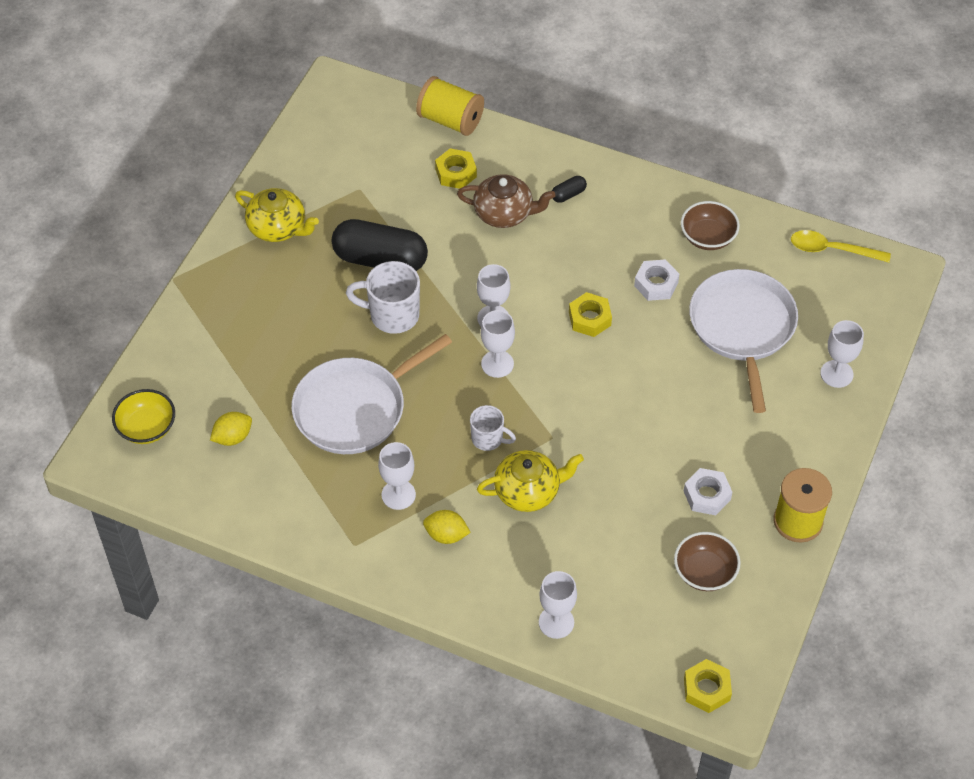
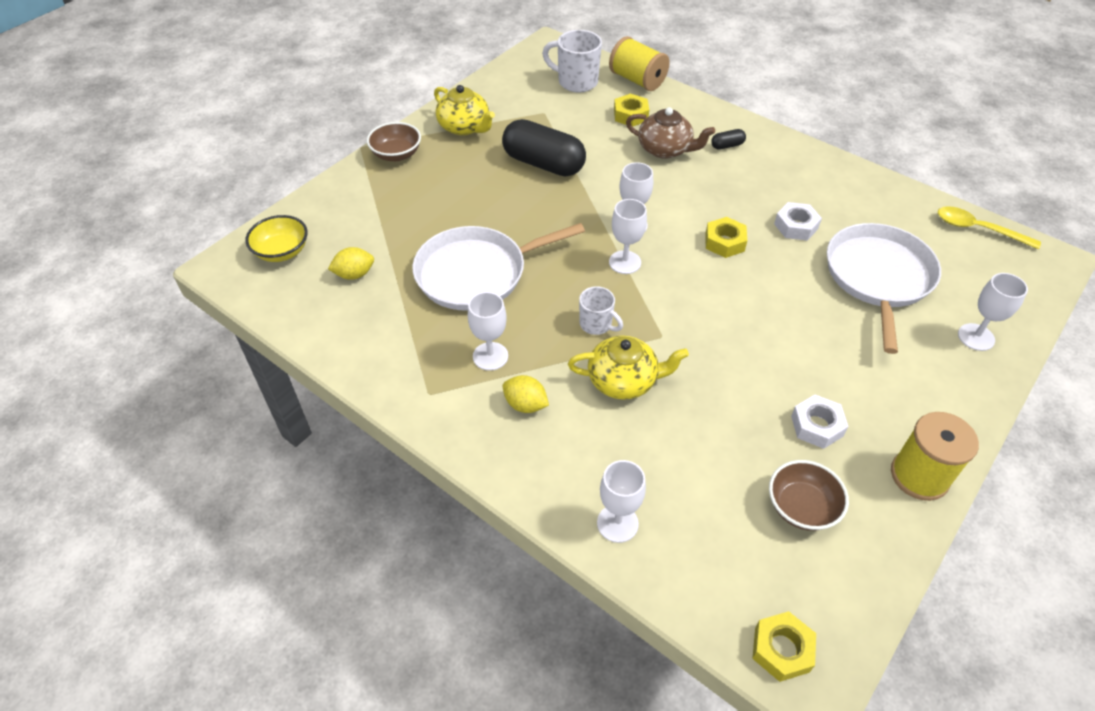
camera: 15 degrees right, 5 degrees down
(392, 315) = (539, 206): white mug -> white mug (576, 82)
(708, 237) = (853, 198): brown bowl -> brown bowl (396, 154)

